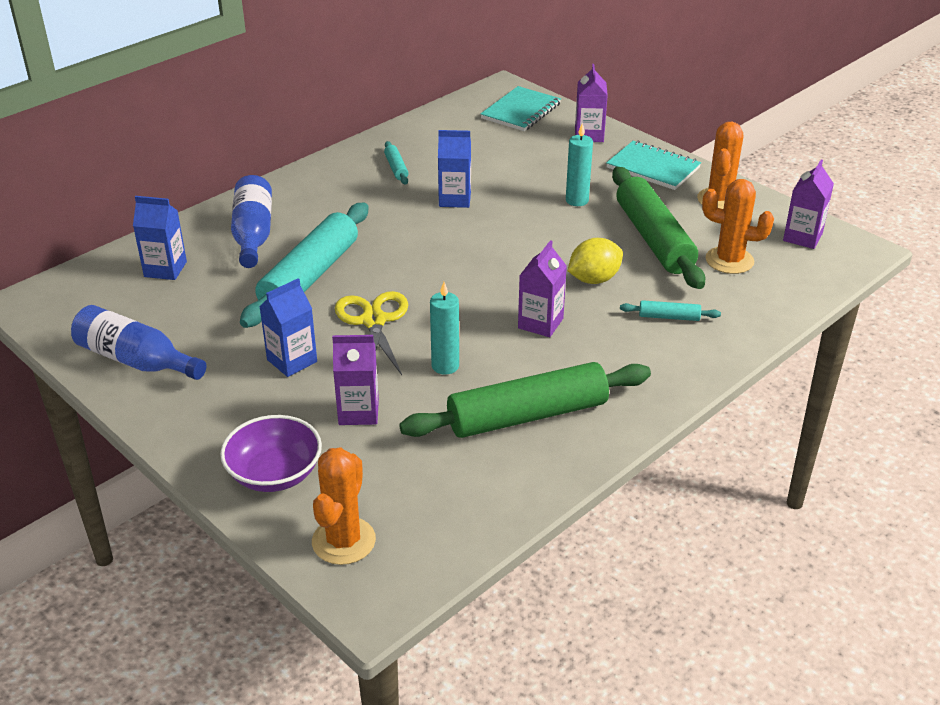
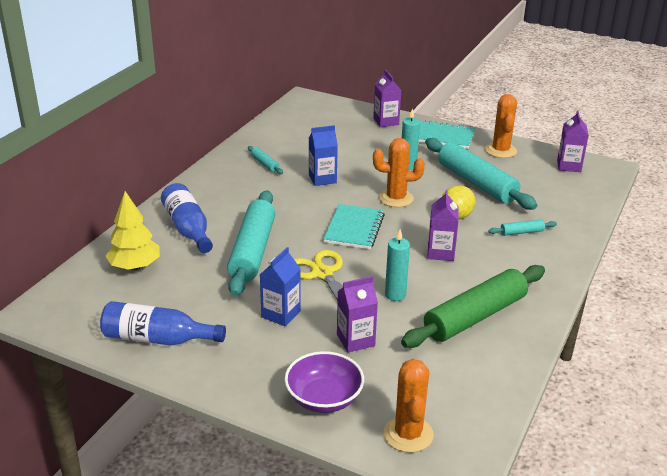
camera: 20 degrees left, 5 degrees down
(165, 269) = (135, 266): blue carton -> yellow tree
(521, 111) = (328, 112): turquoise notebook -> turquoise notebook (354, 228)
(654, 239) = (476, 183): green rolling pin -> turquoise rolling pin
(729, 260) = (534, 188): orange cactus -> orange cactus (396, 198)

